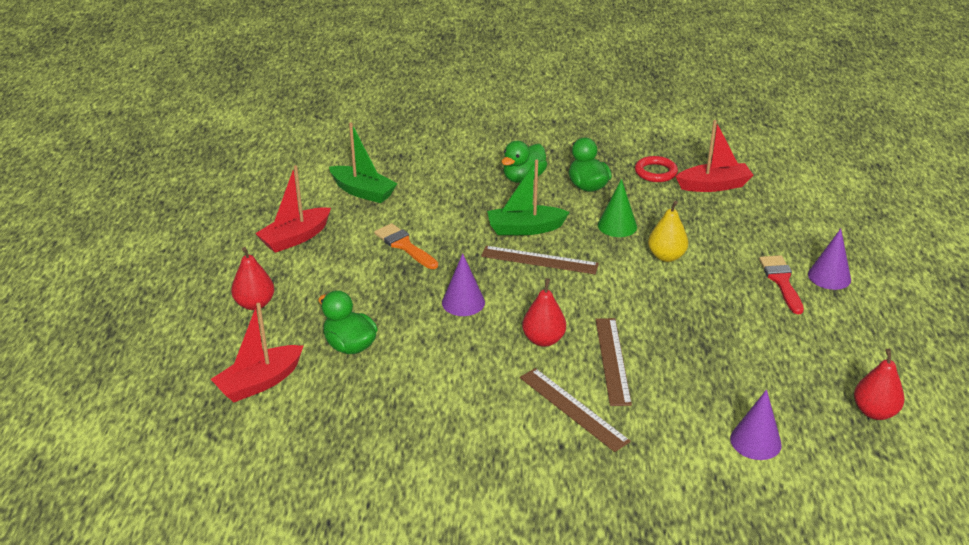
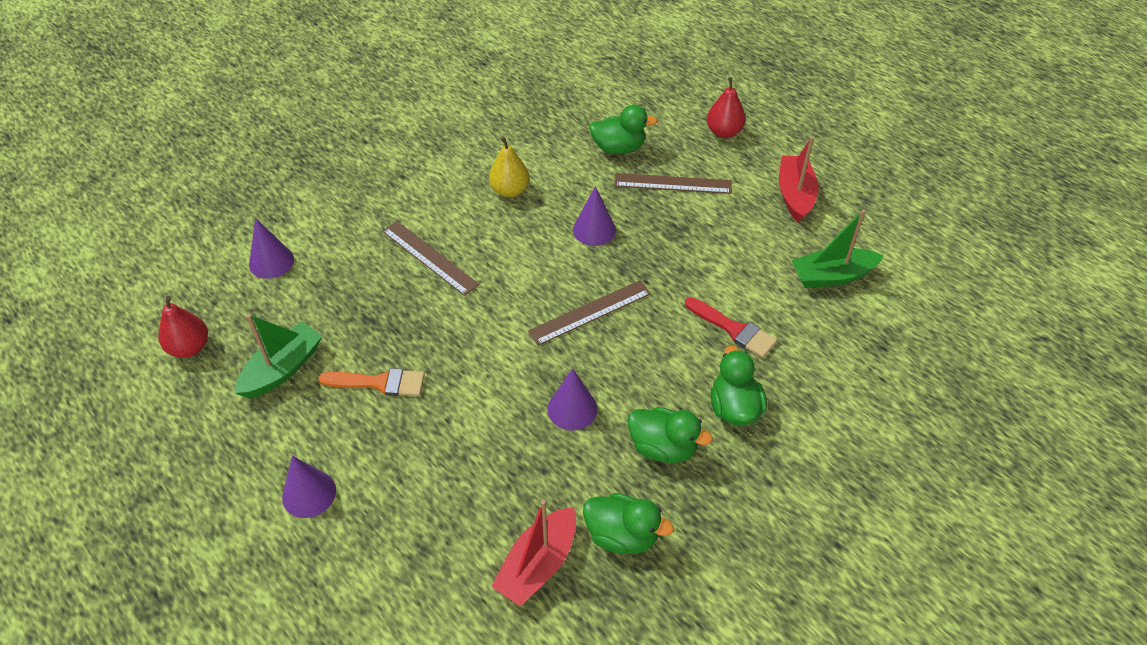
camera: 135 degrees right, 15 degrees up
(259, 382) = (632, 94): red boat -> none
(404, 245) = (710, 247): orange brush -> orange brush (379, 383)
(525, 229) = (646, 339): green boat -> green boat (283, 369)
(543, 340) = (498, 240): red pear -> none
(573, 409) = (420, 203): brown ruler -> brown ruler (672, 183)
(617, 225) = (572, 409): green cone -> purple cone
(655, 172) = (622, 535): red ring -> green duck
(666, 256) = (488, 401): yellow pear -> yellow pear (510, 190)
(781, 281) = (354, 449): red brush -> red brush (734, 329)

